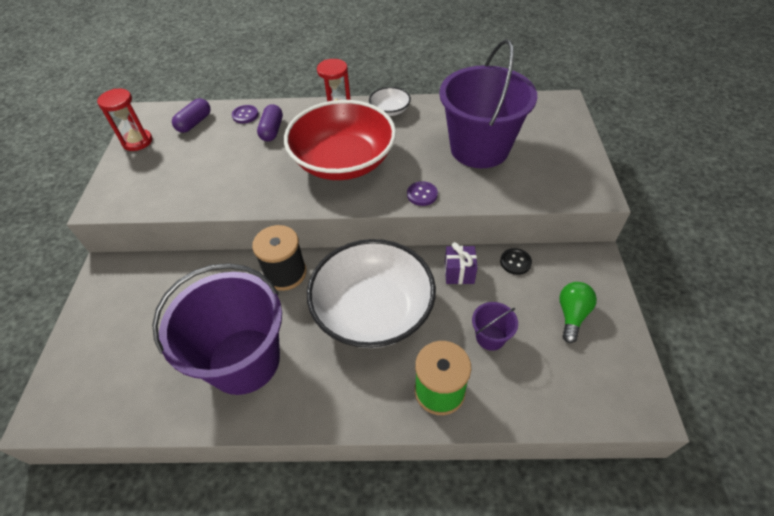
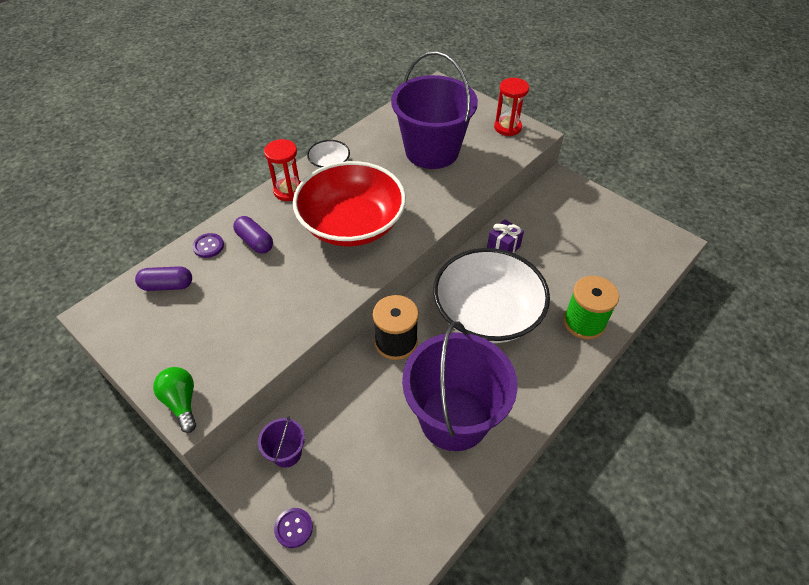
camera: 50 degrees left, 0 degrees up
(137, 141) = (133, 341): red hourglass -> red hourglass (507, 127)
(194, 123) = (167, 285): purple capsule -> purple capsule turned 75 degrees counterclockwise
(422, 194) = (440, 207): purple button -> purple button (293, 528)
(490, 337) = (568, 270): purple bucket -> purple bucket (286, 453)
(515, 262) = (524, 215): black button -> none
(572, 315) = (589, 222): green light bulb -> green light bulb (181, 402)

